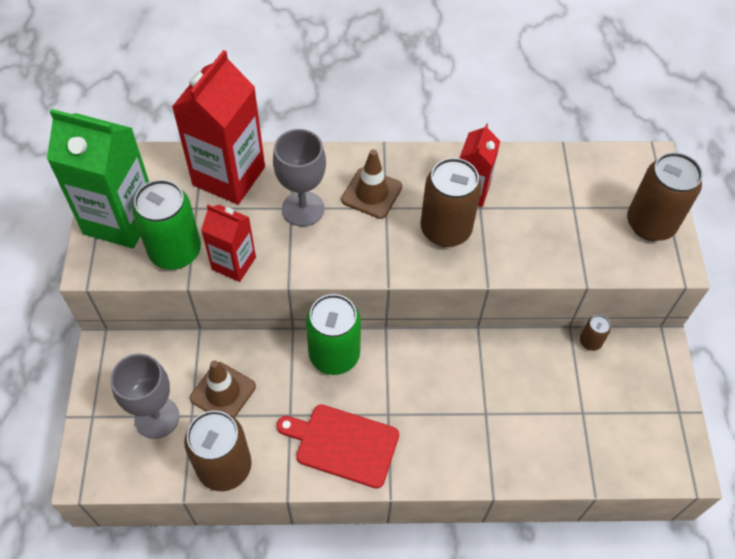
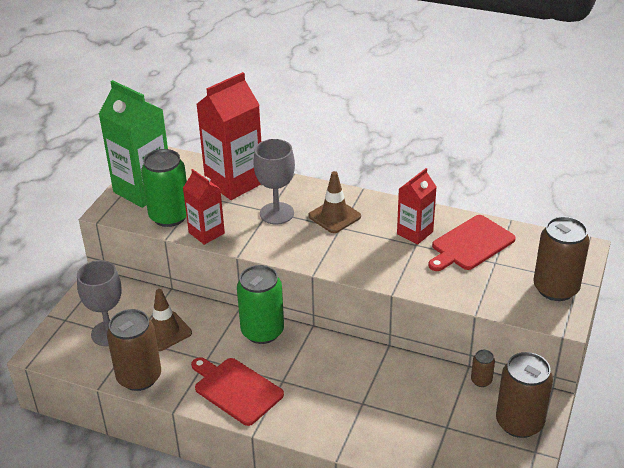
camera: 25 degrees right, 20 degrees down
(445, 229) = (379, 251): brown can -> brown can (519, 422)
(538, 189) = (471, 244): none -> red cutting board

